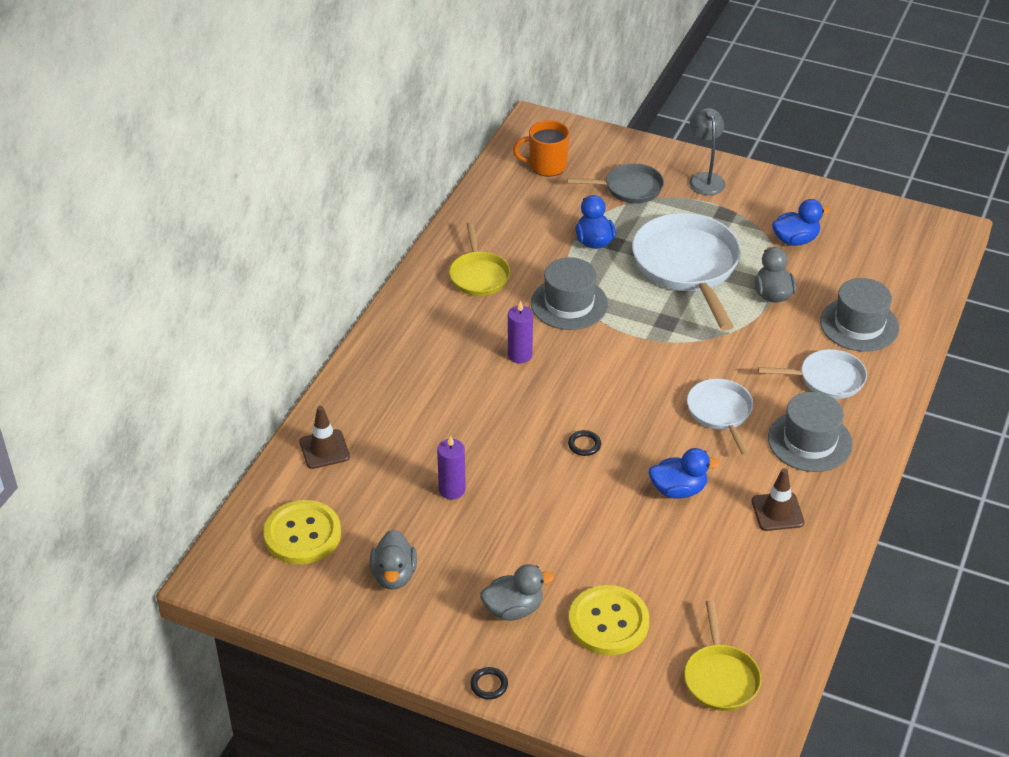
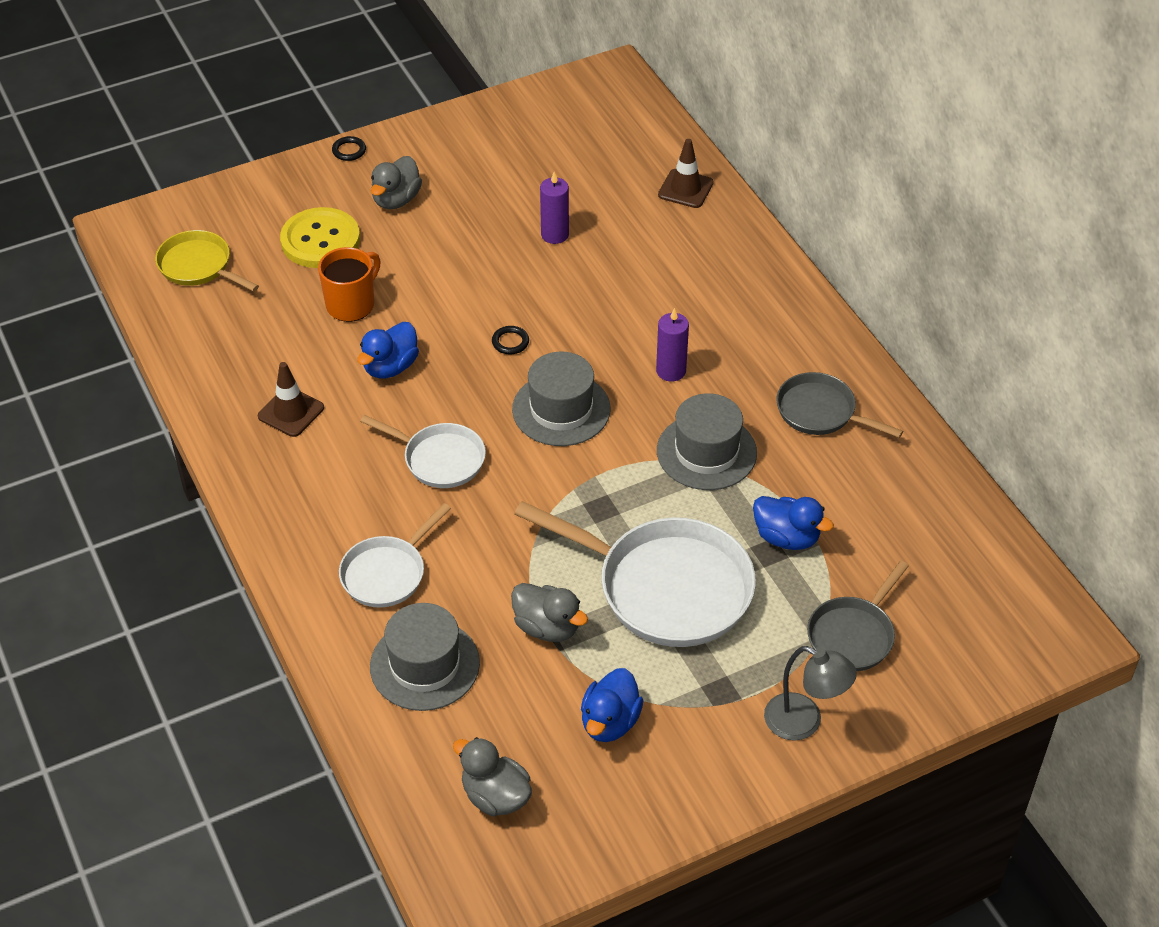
camera: 130 degrees right, 5 degrees up
(302, 534) = (604, 134): yellow button -> none
(394, 575) = (505, 158): grey duck -> grey duck (495, 796)
(479, 275) = (820, 412): yellow pan -> grey pan
(546, 166) = (967, 587): orange mug -> orange mug (351, 304)
(809, 441) = (333, 496): grey hat -> grey hat (561, 409)

